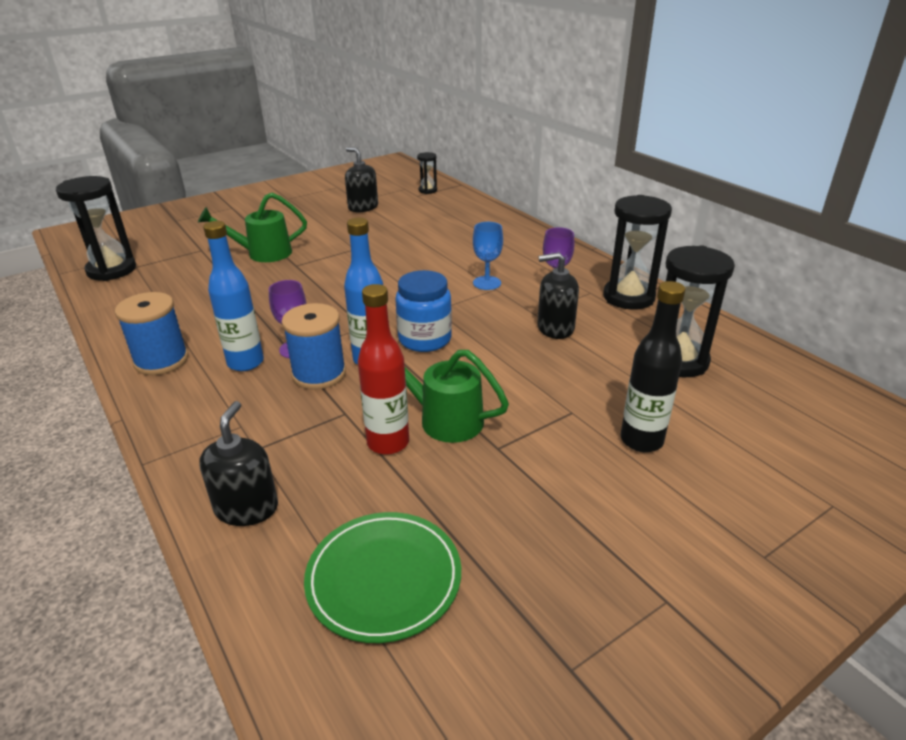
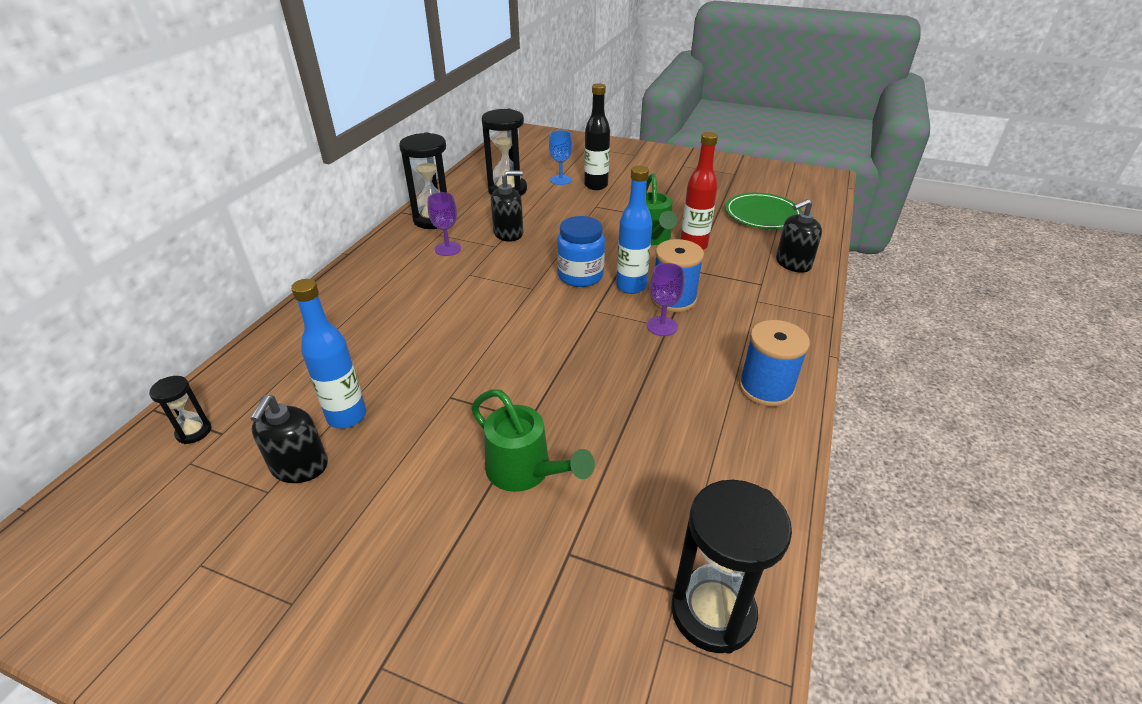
camera: 125 degrees left, 5 degrees up
(245, 363) = (707, 340): blue bottle -> blue bottle (347, 416)
(487, 283) = (462, 281): blue goblet -> blue goblet (561, 180)
(555, 328) = (508, 233): black soap dispenser -> black soap dispenser turned 75 degrees counterclockwise

